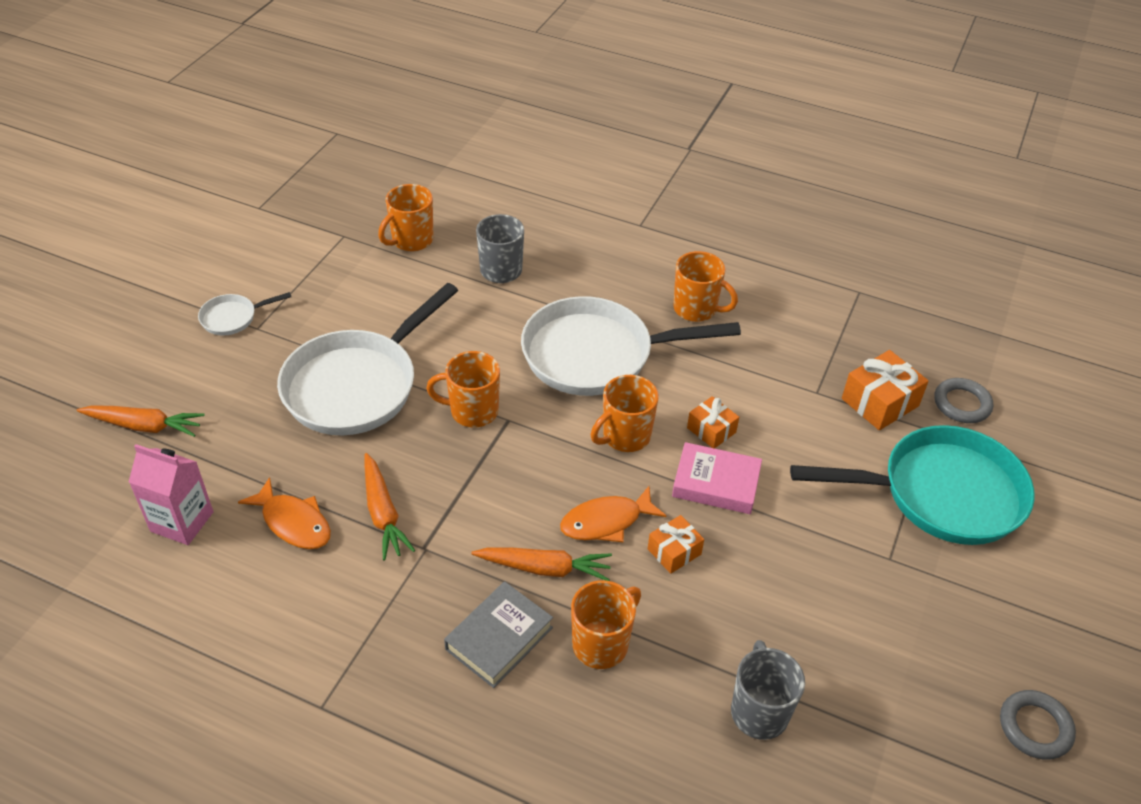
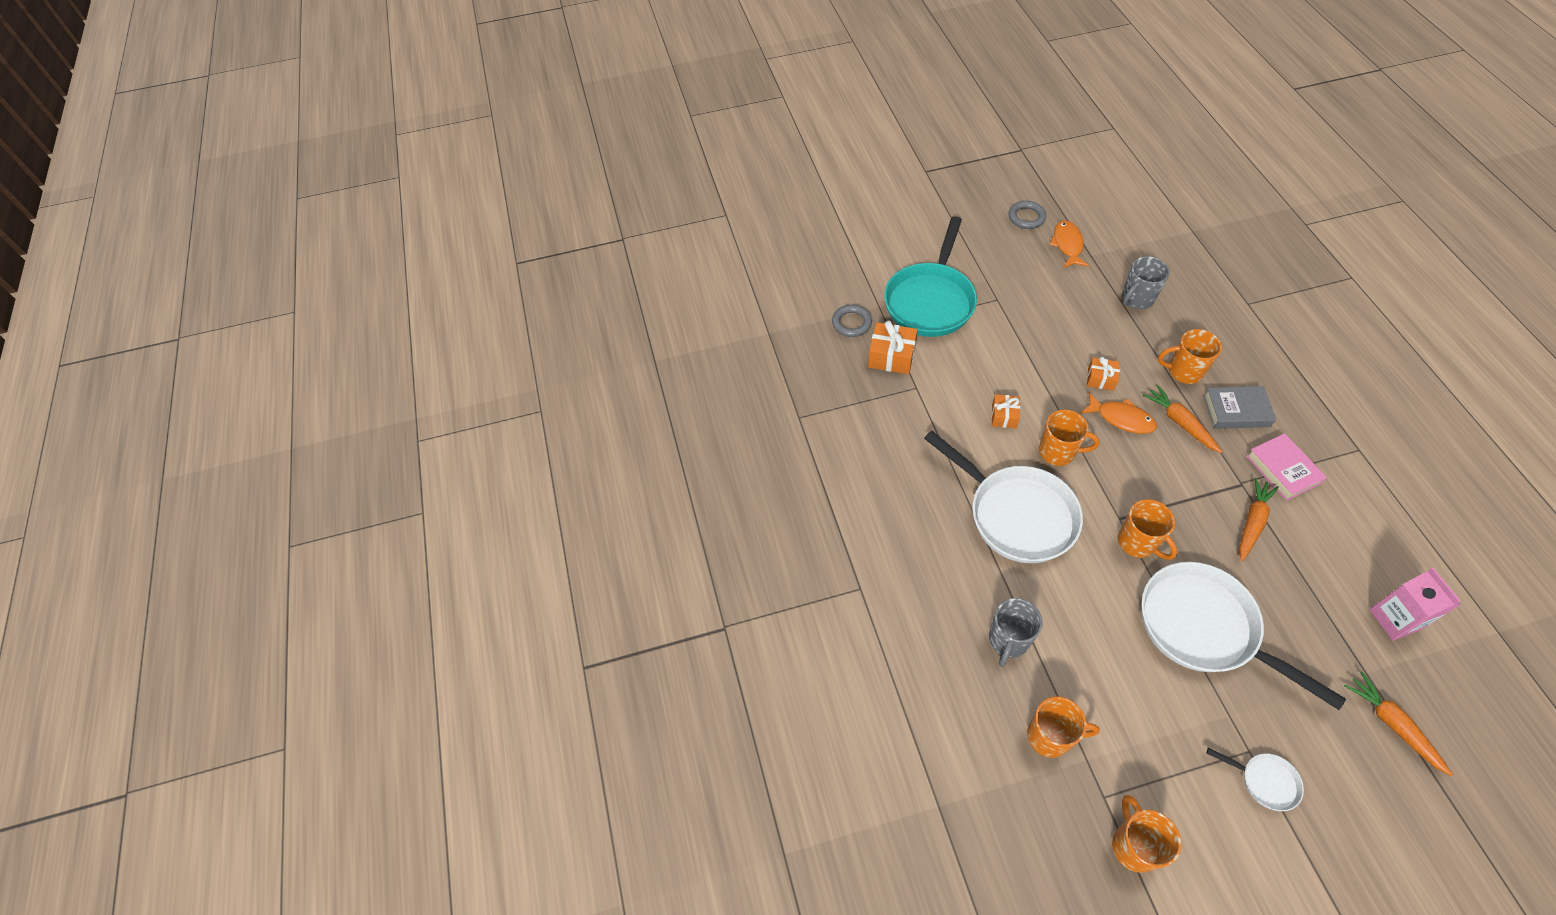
camera: 125 degrees left, 10 degrees up
(293, 522) = (1316, 560): orange fish -> orange fish (1067, 245)
(356, 385) = (1204, 628): white pan -> white pan turned 135 degrees counterclockwise
(696, 309) = (912, 491): orange mug -> orange mug (1134, 845)
(716, 483) = (1038, 390): pink book -> pink book (1282, 470)
(941, 494) = (930, 301): turquoise pan -> turquoise pan turned 120 degrees counterclockwise

